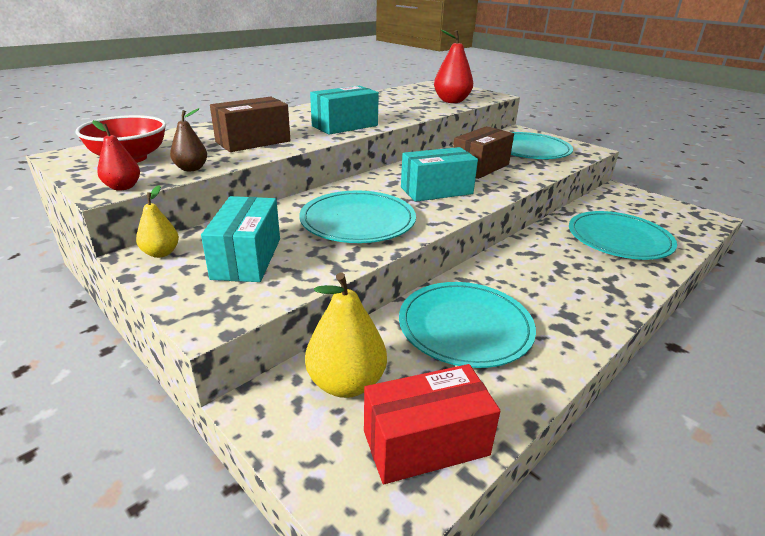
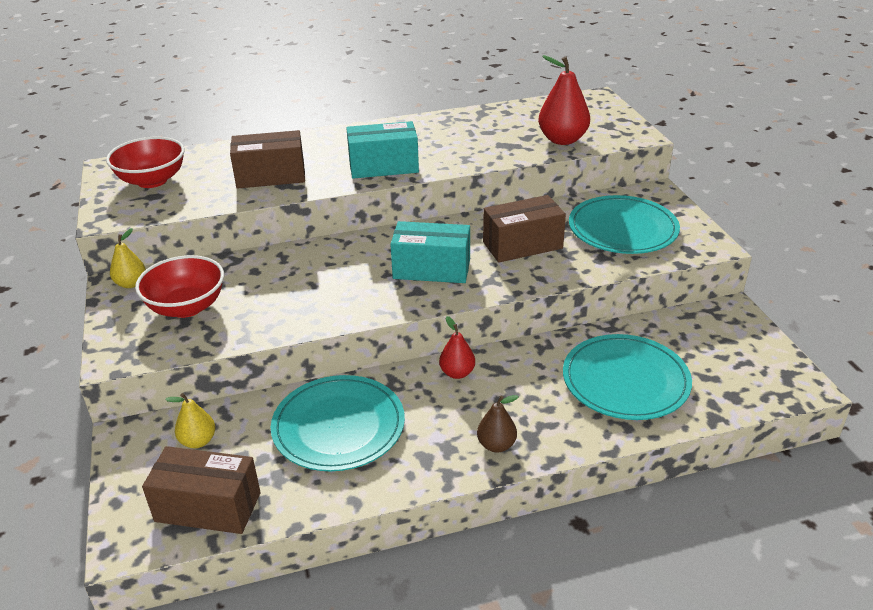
camera: 30 degrees right, 5 degrees up
(123, 187) = (120, 217): red pear -> red pear (457, 373)
(191, 169) = (187, 205): brown pear -> brown pear (496, 445)
(247, 258) = (186, 307): turquoise box -> red bowl
(346, 383) = (198, 441): yellow pear -> yellow pear, size x0.57
(358, 221) = (313, 290): turquoise plate -> none
(425, 443) = (208, 507): red box -> brown box

